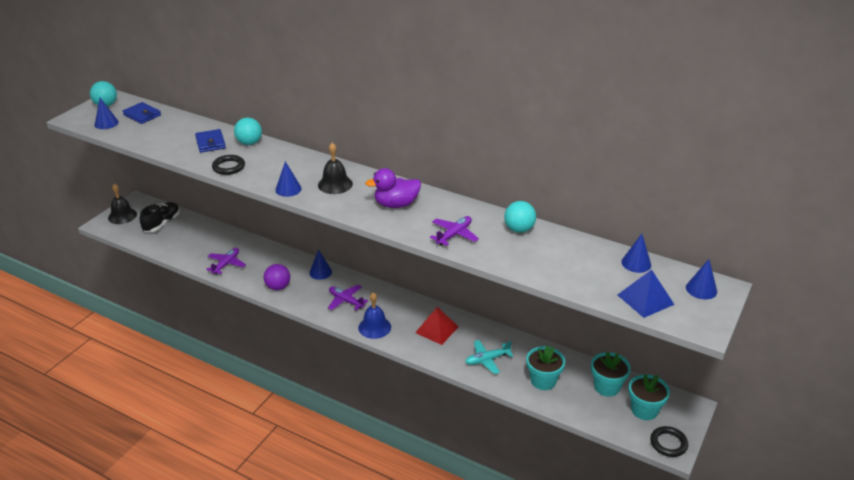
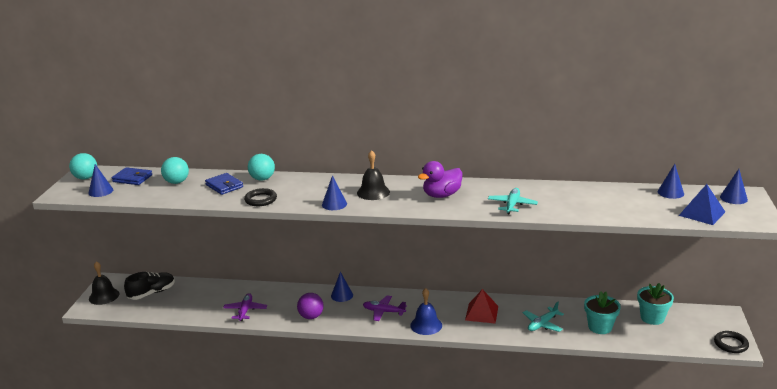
camera: 20 degrees left, 10 degrees down
(162, 223) = (152, 293): black shoe -> black shoe turned 45 degrees clockwise
(454, 235) = (512, 205): purple plane -> turquoise plane
(519, 229) = (559, 190): turquoise ball -> turquoise ball (176, 182)
(644, 410) = (693, 326): turquoise flower pot -> none

